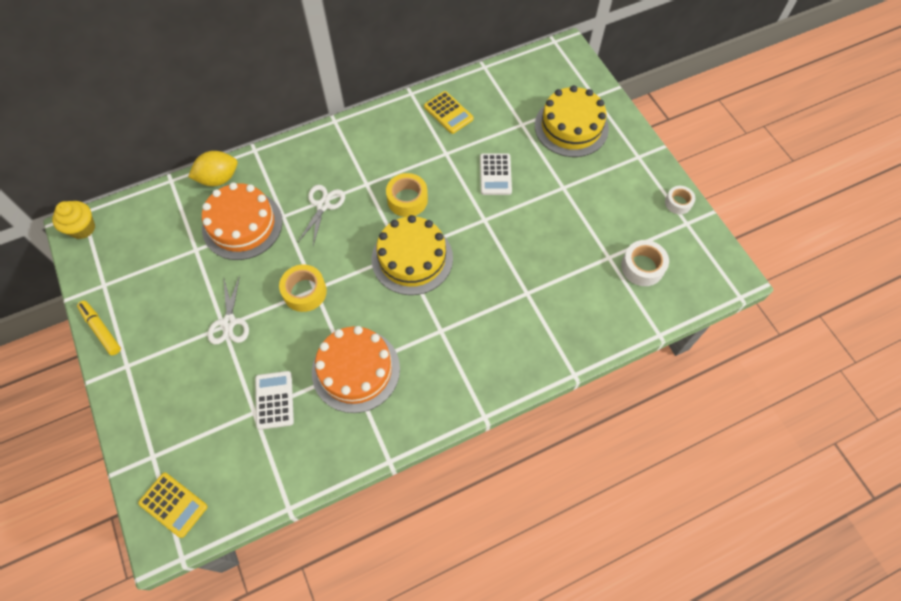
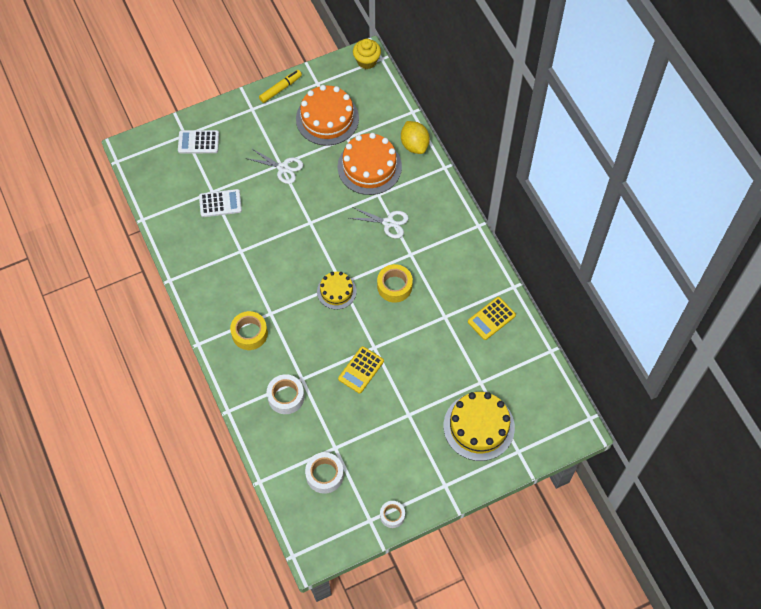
camera: 90 degrees right, 0 degrees up
(173, 505) = (151, 152): yellow calculator -> yellow calculator (361, 370)
(229, 322) = (283, 168): white scissors -> white scissors turned 150 degrees counterclockwise
(304, 292) = (307, 216): yellow tape -> yellow tape (249, 333)
(356, 370) = (240, 255): orange cake -> orange cake (327, 118)
(412, 258) = (336, 291): yellow cake -> yellow cake, size x0.58
(495, 174) = (422, 357): white calculator -> white calculator (198, 142)
(551, 309) = (286, 397): none -> white tape

